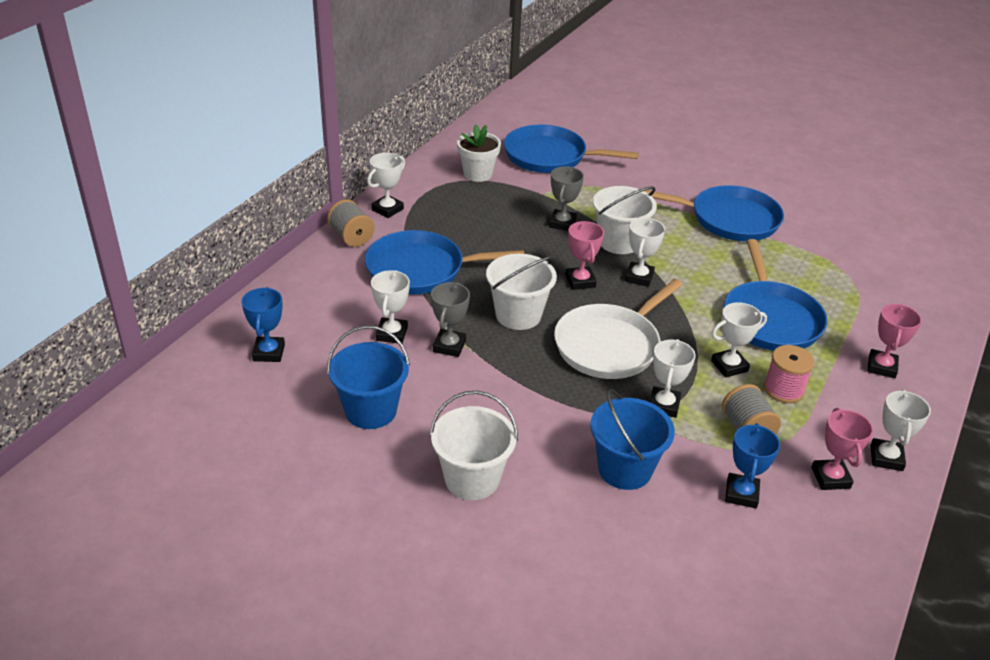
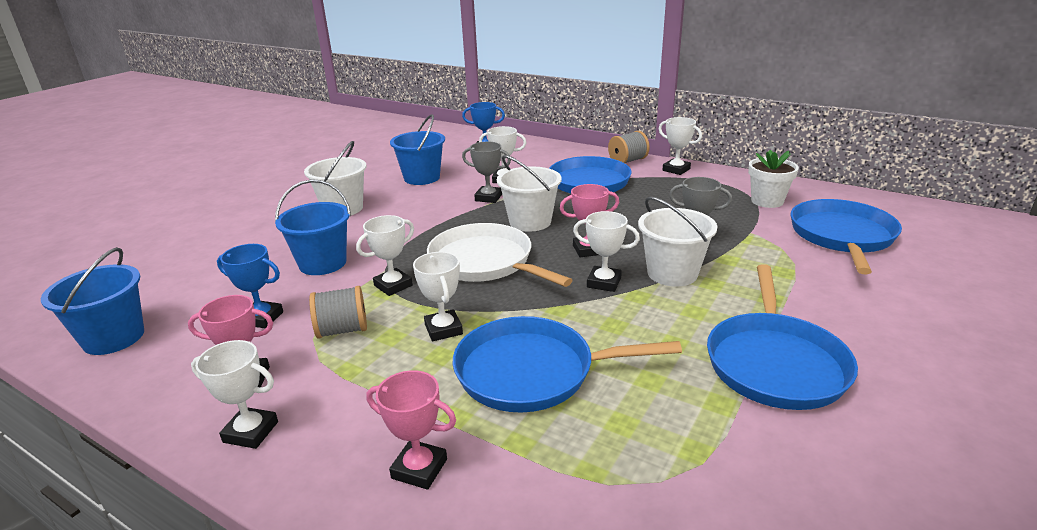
camera: 95 degrees right, 10 degrees down
(664, 405) = (393, 285): white trophy -> white trophy turned 60 degrees counterclockwise
(783, 389) = (395, 364): pink spool -> none
(806, 613) = (114, 338): none -> blue bucket

